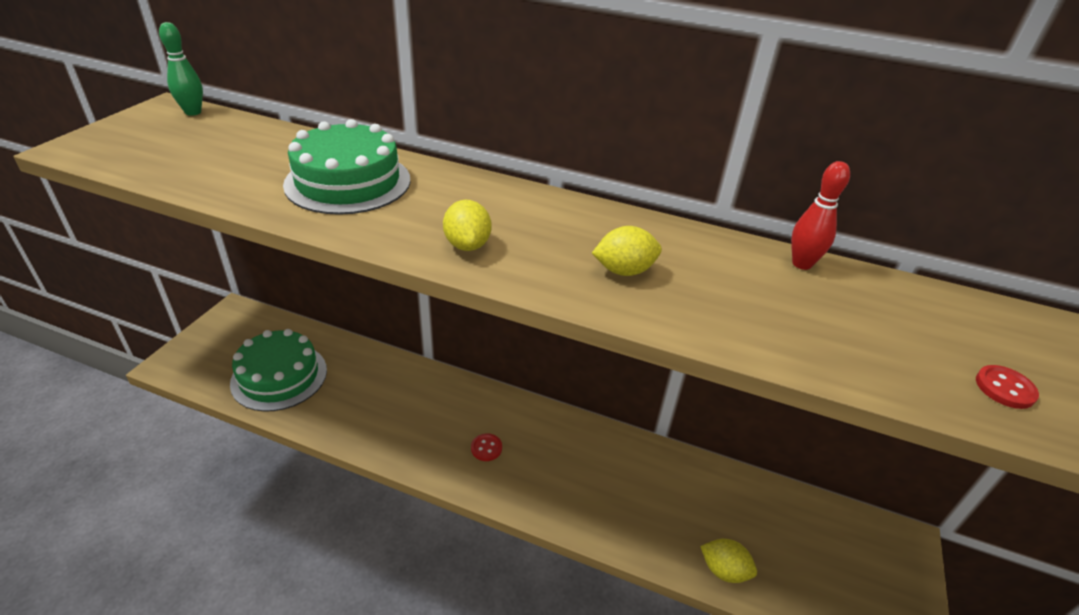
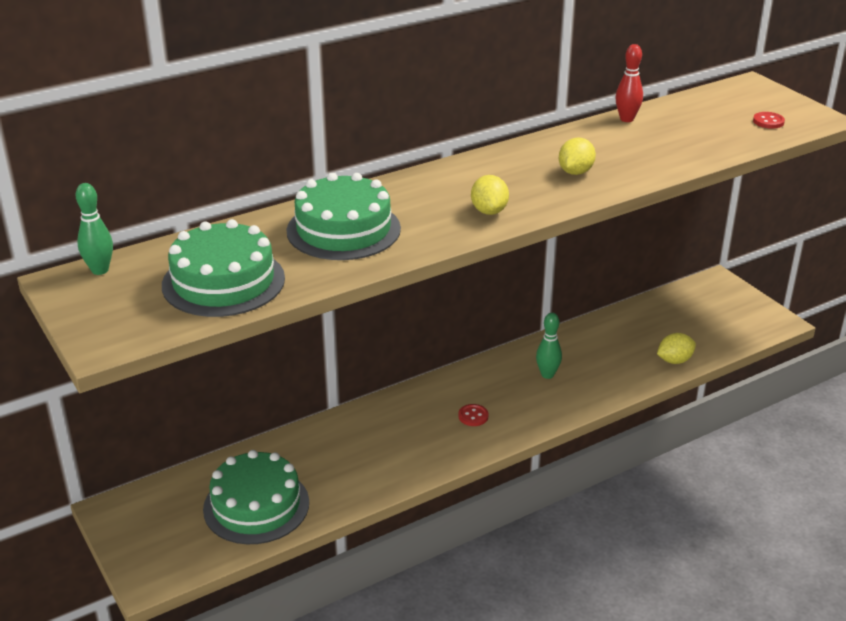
camera: 50 degrees left, 5 degrees down
(206, 161) = (223, 282): none -> green cake
(467, 245) = (489, 211): yellow lemon -> yellow lemon turned 60 degrees clockwise
(593, 471) = (547, 375): none -> green bowling pin

